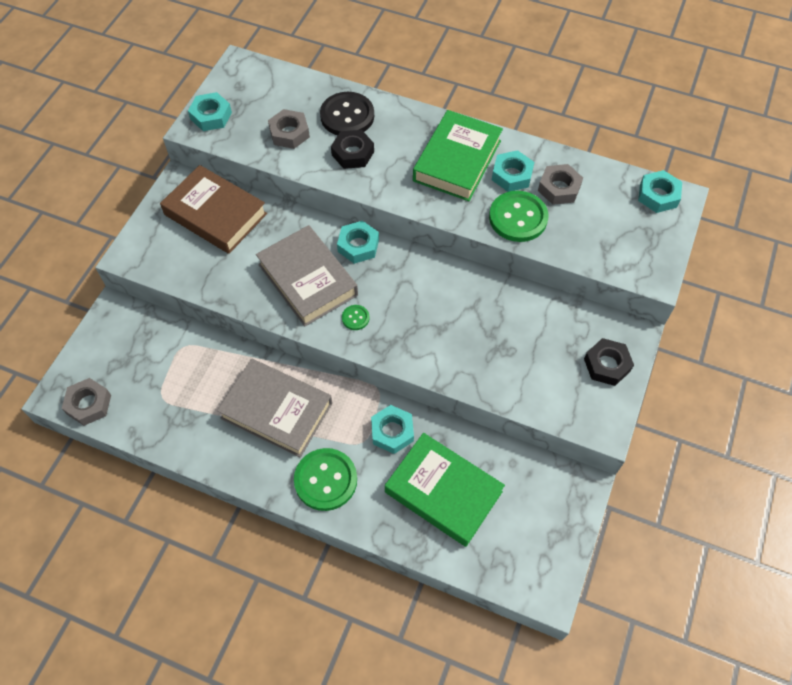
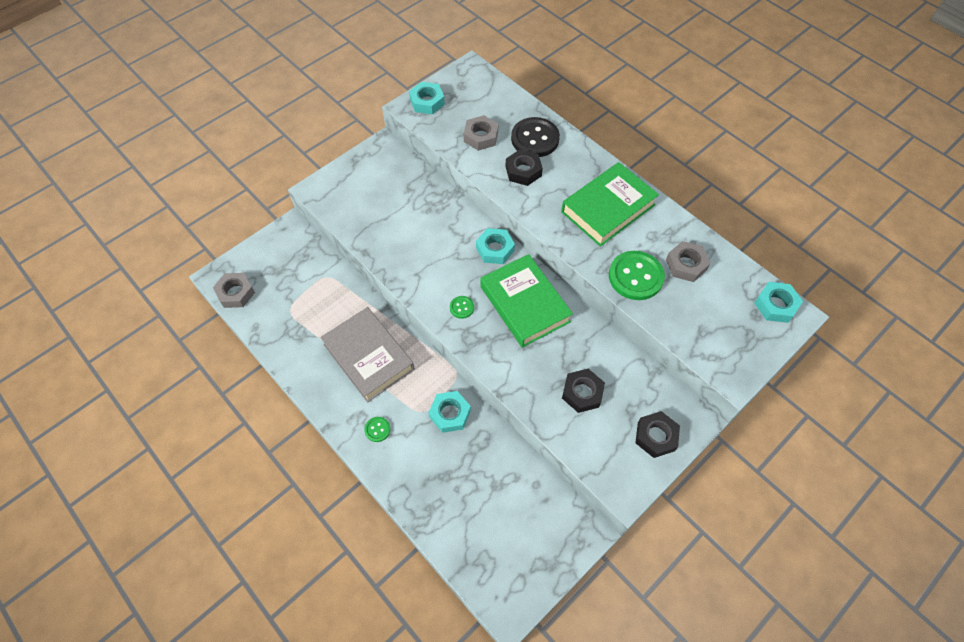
camera: 25 degrees right, 0 degrees up
(215, 214) = (396, 181): brown book -> none
(307, 280) = (440, 261): grey book -> none
(325, 480) = (377, 429): green button -> green button, size x0.47
(443, 492) = (466, 482): green book -> green book (525, 304)
(512, 175) = (649, 238): turquoise nut -> none
(518, 353) = (582, 393): none -> black nut

